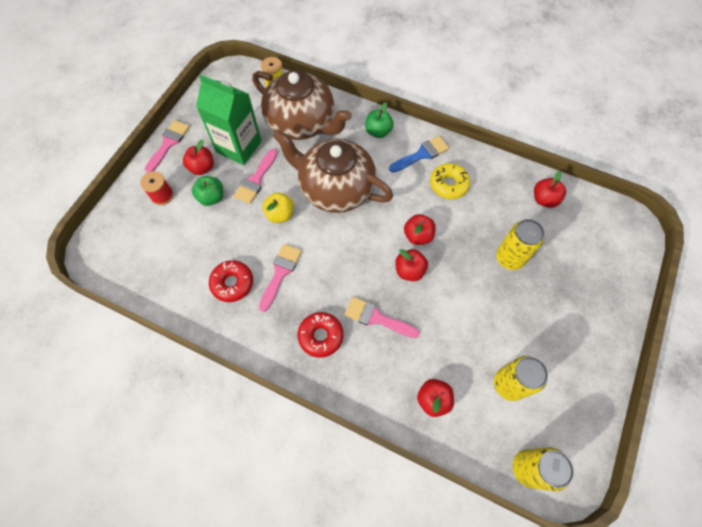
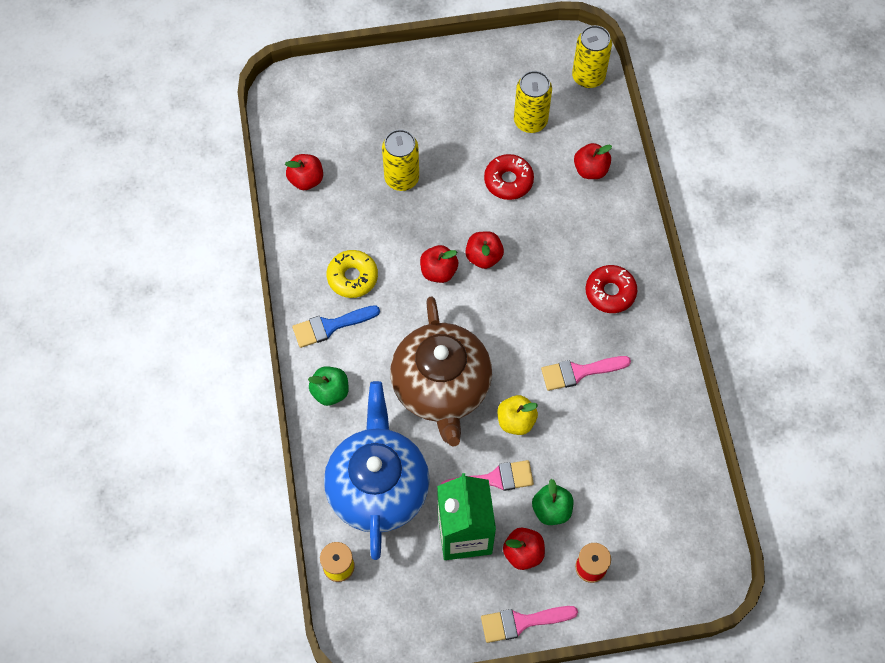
camera: 125 degrees left, 0 degrees up
(232, 283) = (625, 409): red donut -> red donut (508, 181)
(302, 122) = (378, 486): brown teapot -> blue teapot
(376, 318) = (554, 256): pink brush -> none
(422, 154) = (330, 326): blue brush -> blue brush turned 45 degrees counterclockwise

